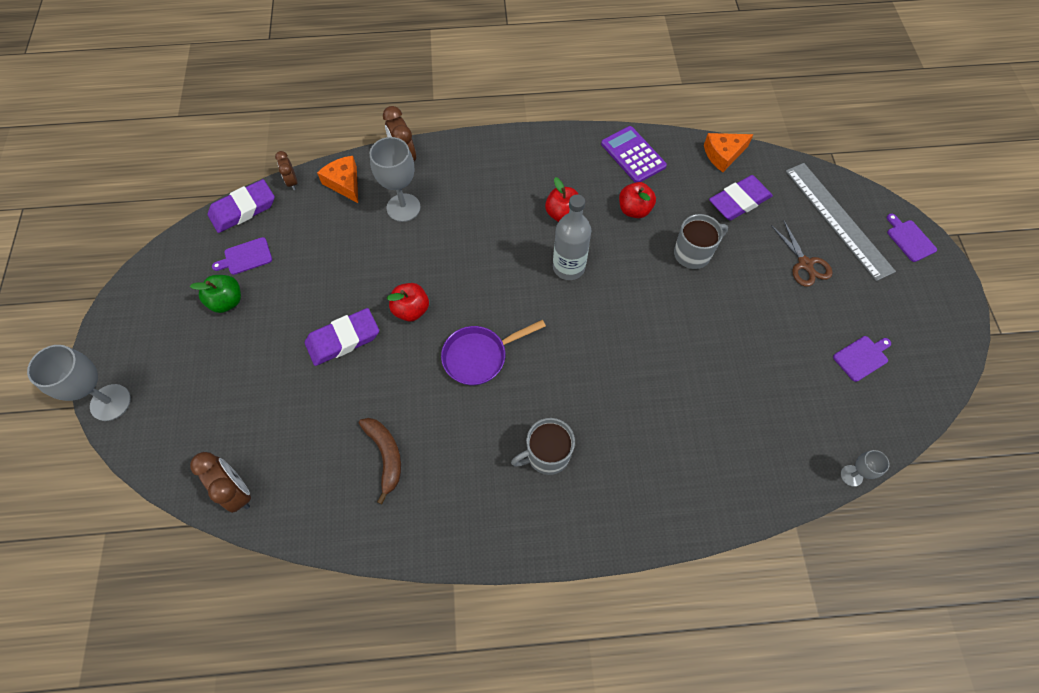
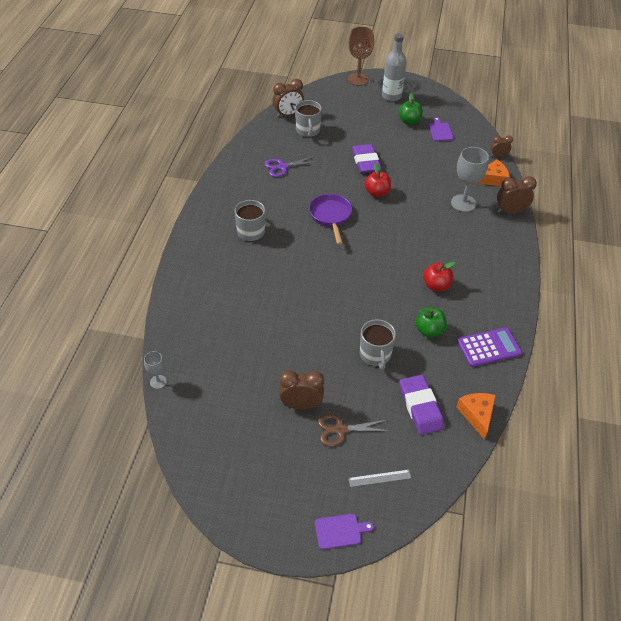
camera: 105 degrees right, 15 degrees down
(110, 402) = (358, 79): grey goblet -> brown goblet
(243, 209) = (479, 133): purple eraser -> none
(279, 444) = (308, 130): none -> grey mug
(385, 455) = (282, 167): brown banana -> purple scissors
(568, 267) = (386, 276): grey bottle -> grey bottle (391, 96)
(634, 210) = (429, 330): red apple -> green apple
(796, 308) = (301, 405): none -> brown clock
(838, 219) = (379, 478): grey ruler -> grey ruler, size x0.43
(862, 357) = (241, 432): purple cutting board -> none

